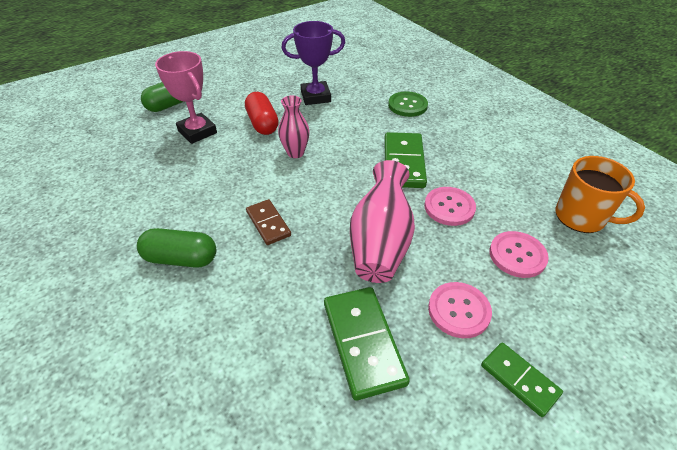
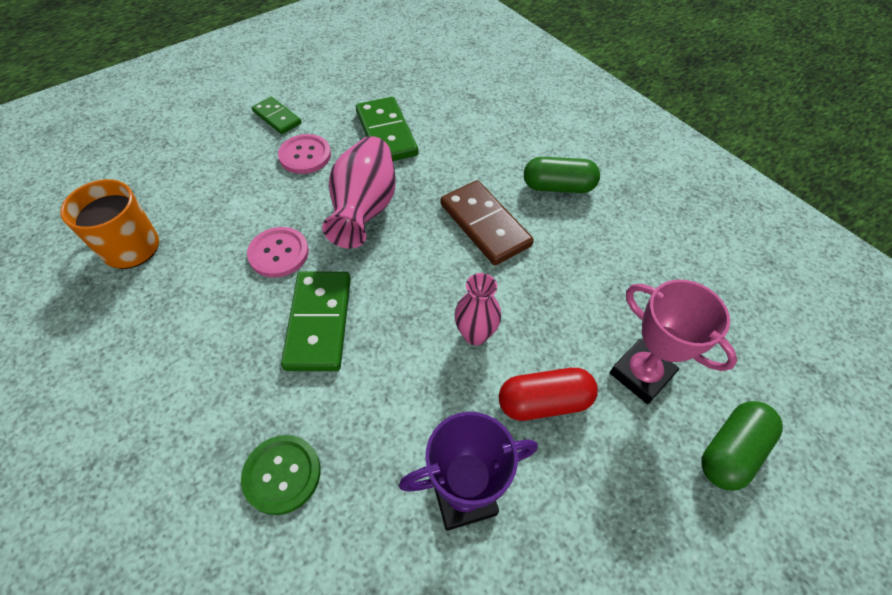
camera: 175 degrees right, 10 degrees up
(262, 123) = (544, 402): red capsule -> red capsule turned 75 degrees counterclockwise
(268, 223) = (484, 225): brown domino -> brown domino, size x1.64
(517, 255) = (229, 202): pink button -> none

